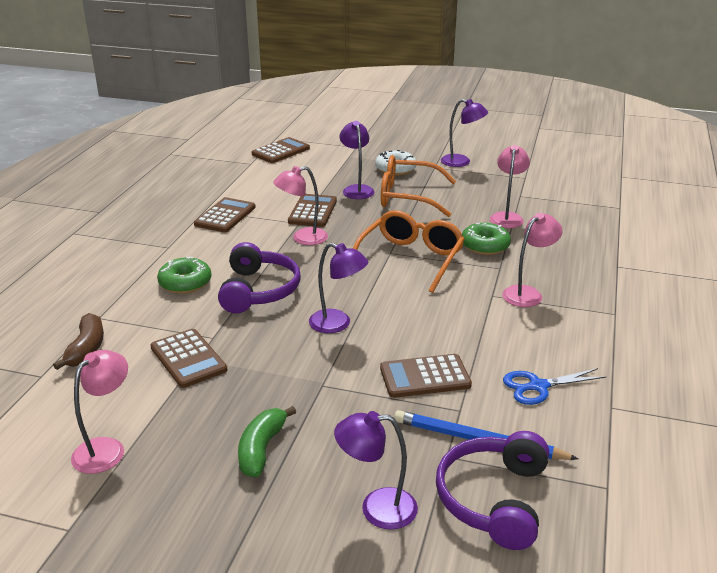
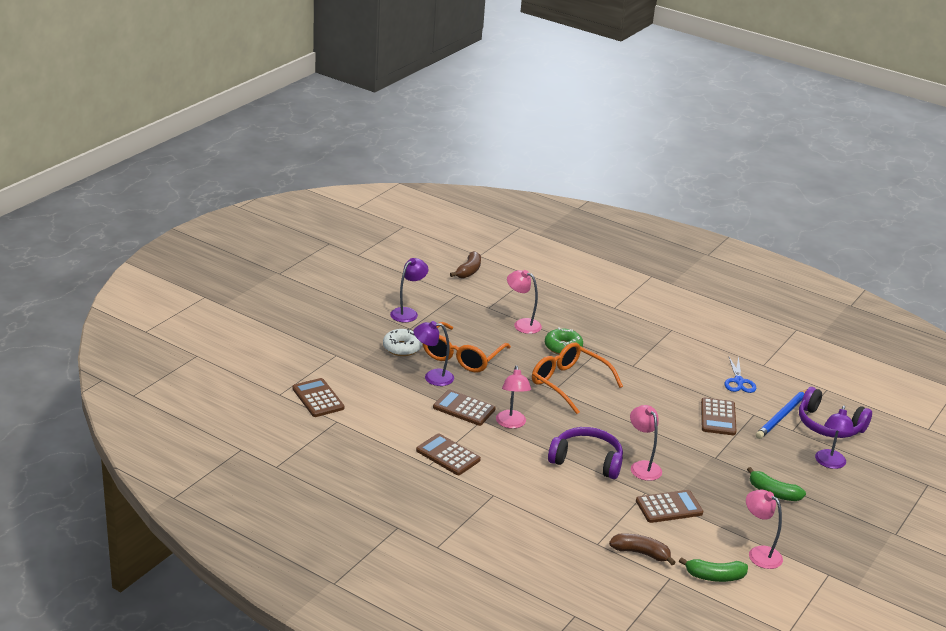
camera: 75 degrees left, 0 degrees up
(47, 412) = (715, 576): none -> green banana
(185, 283) = (560, 494): green donut -> none
(337, 324) = (646, 436): purple lamp -> none
(527, 293) = (635, 351): pink lamp -> pink lamp (642, 466)
(580, 176) = (469, 271): none -> brown banana

